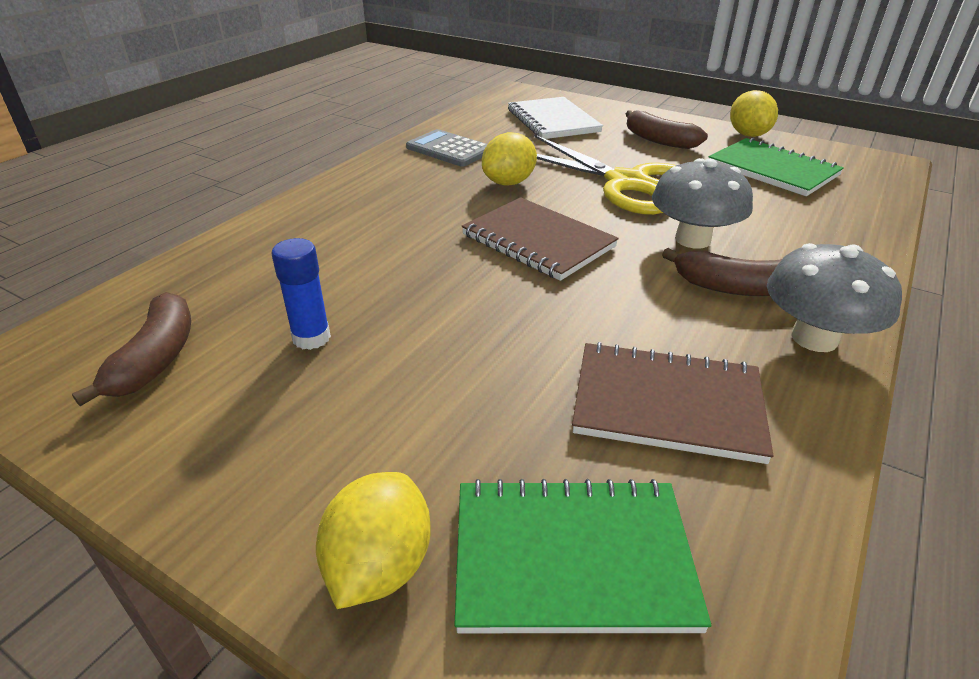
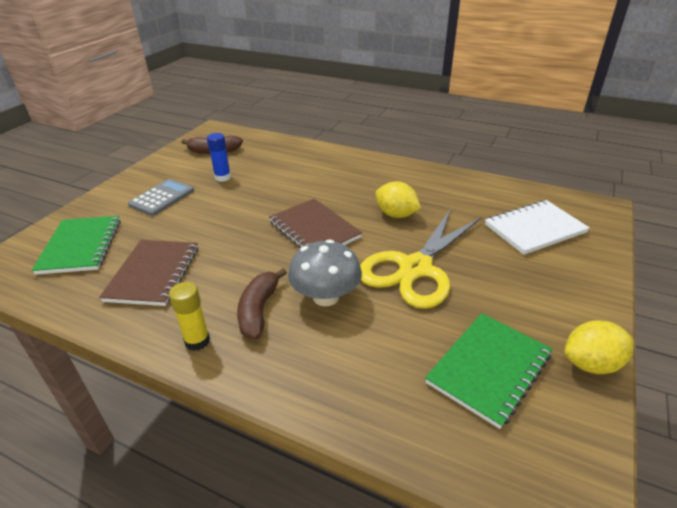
camera: 85 degrees right, 0 degrees up
(379, 566) = (97, 209): yellow lemon -> none
(449, 149) = (443, 188): grey calculator -> grey calculator (162, 198)
(538, 241) = (314, 230): brown notebook -> brown notebook turned 75 degrees counterclockwise
(659, 140) = (526, 291): brown banana -> none
(814, 338) = (197, 341): grey mushroom -> yellow glue stick

